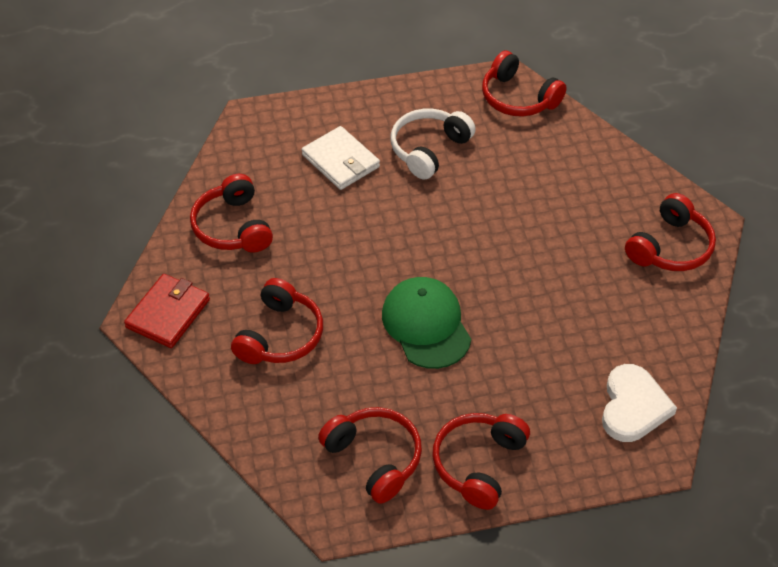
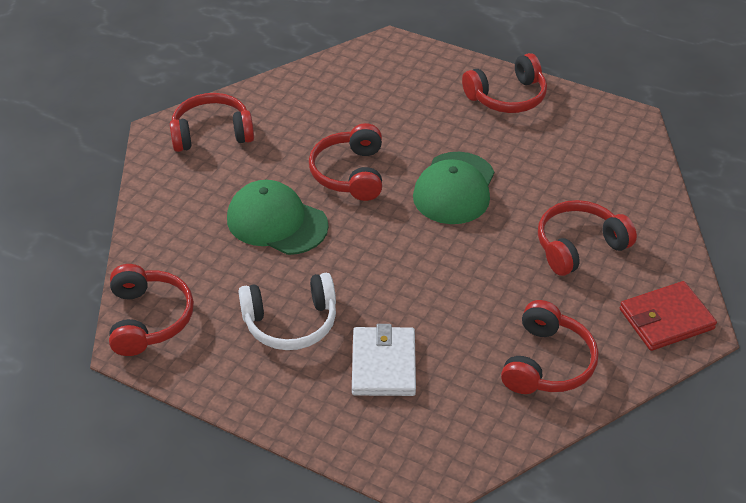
camera: 140 degrees left, 5 degrees down
(374, 458) = (575, 135): red headphones -> red headphones (350, 173)
(524, 208) = (276, 222): none -> green cap
(633, 406) = (371, 71): white heart -> none

